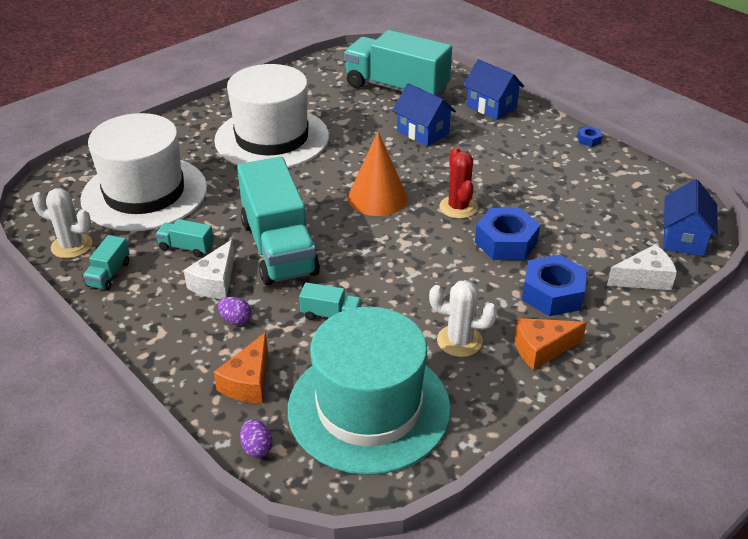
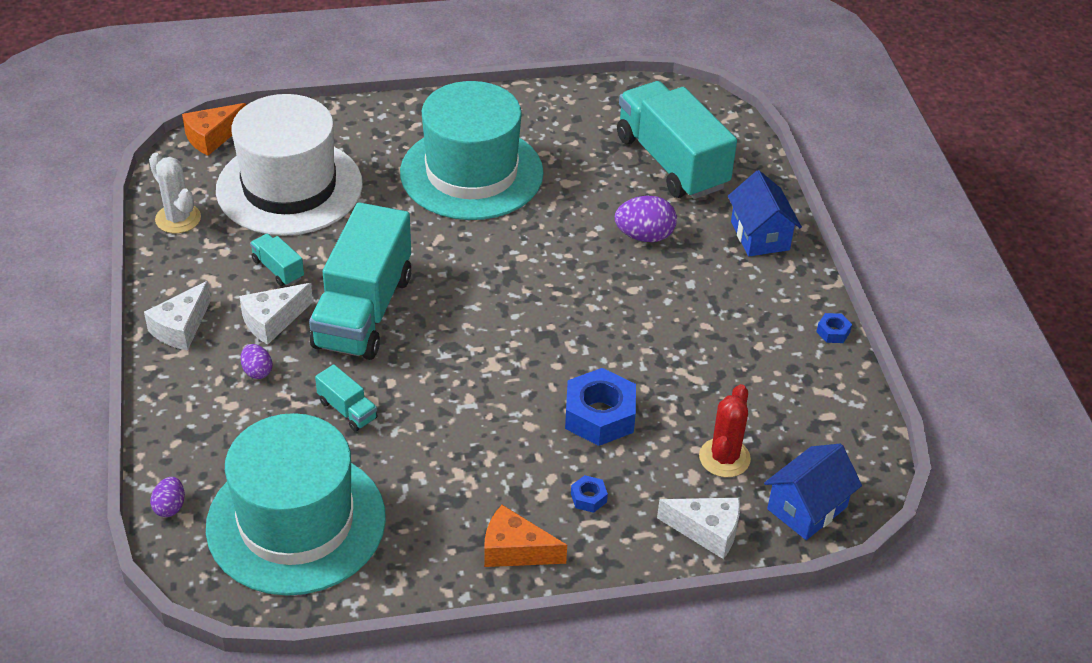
camera: 30 degrees right, 5 degrees up
(109, 274) = (186, 266): turquoise truck -> none
(144, 317) = (181, 328): none -> white cheese
(248, 382) = (215, 440): orange cheese -> orange cheese (212, 137)
(272, 138) = (471, 173): white hat -> turquoise hat
(377, 197) = (515, 298): orange cone -> none
(423, 132) = (644, 236): blue house -> purple egg
(458, 207) = (590, 350): red cactus -> red cactus (724, 458)
(459, 341) = (443, 500): white cactus -> none
(552, 293) = (588, 498): blue nut -> blue nut, size x0.46

